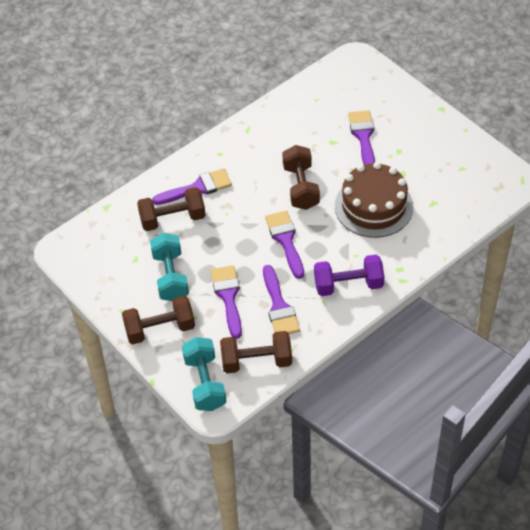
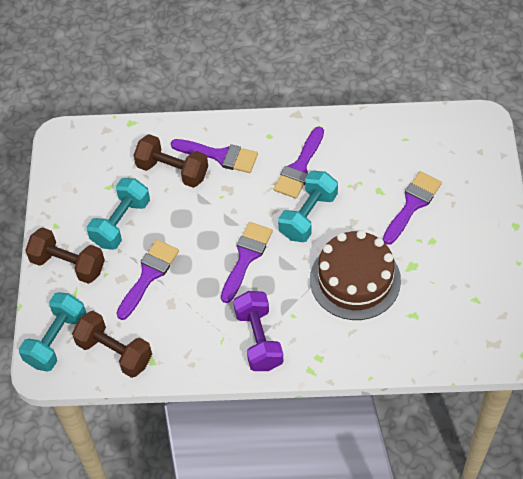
camera: 40 degrees right, 5 degrees up
(279, 306) = (181, 315): purple brush -> purple brush (299, 168)
(301, 187) = (308, 215): brown dumbbell -> turquoise dumbbell
(348, 285) = (258, 339): purple dumbbell -> purple dumbbell turned 45 degrees clockwise

